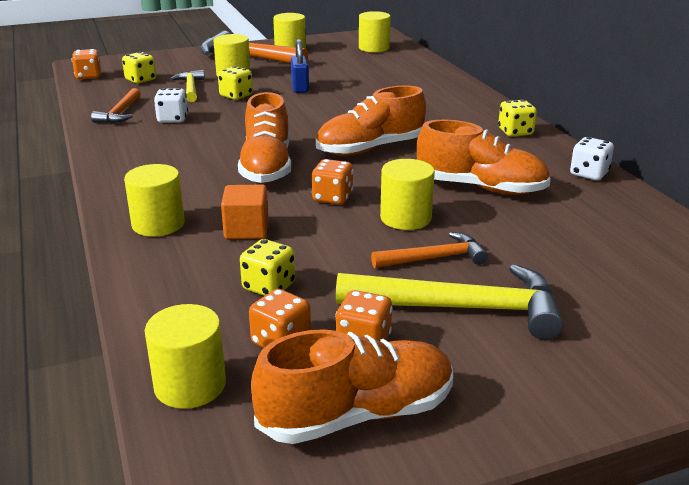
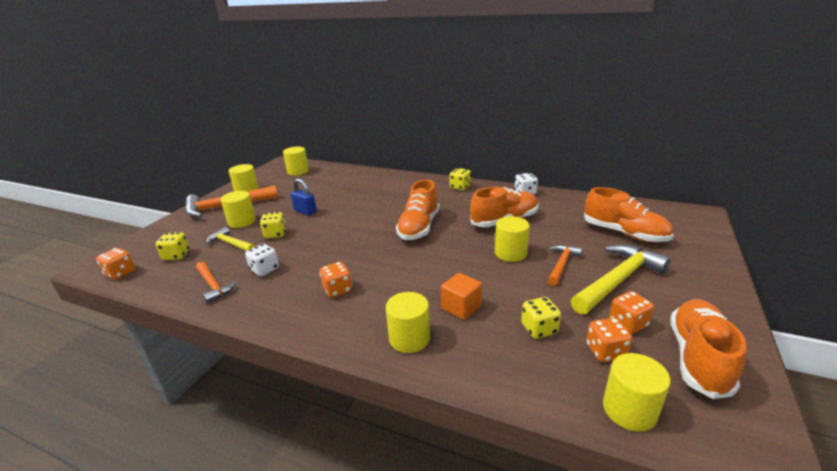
camera: 45 degrees left, 0 degrees up
(266, 167) = (390, 266): orange shoe -> orange shoe (624, 233)
(332, 198) = (460, 263): orange dice -> orange dice (337, 290)

